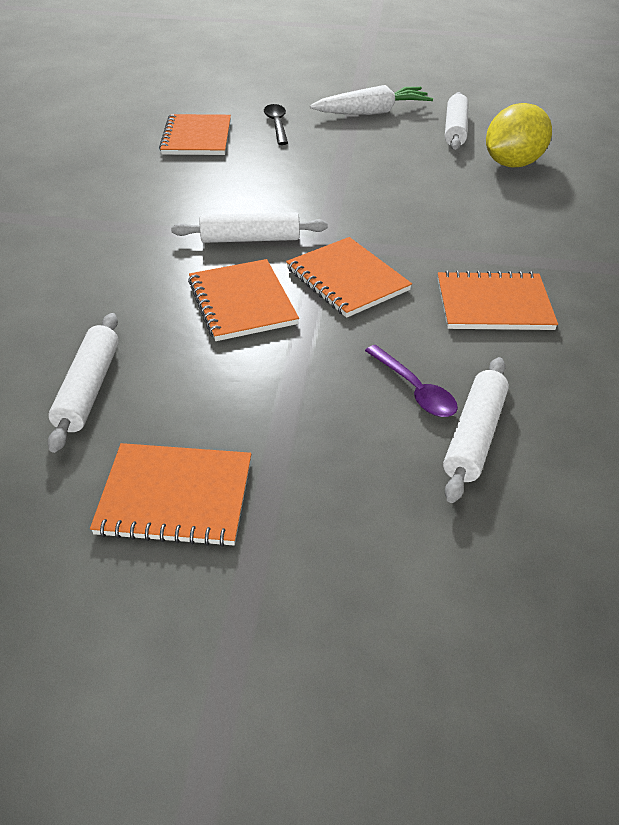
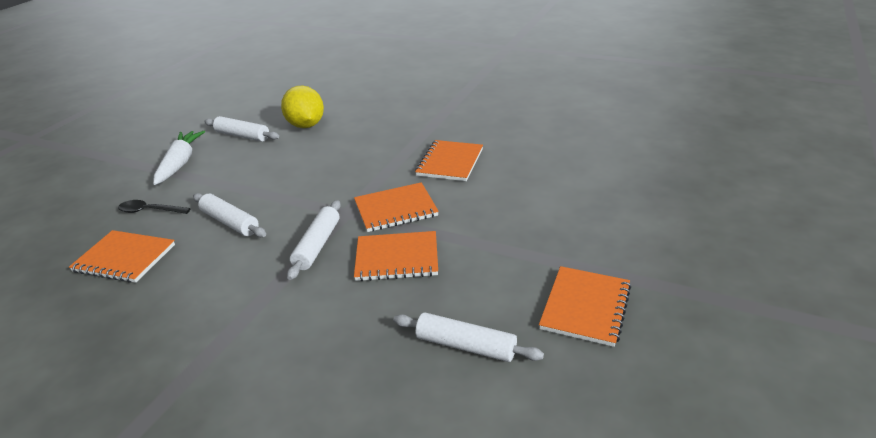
camera: 70 degrees left, 10 degrees down
(414, 390) = (515, 202): purple spoon -> none
(473, 435) = (557, 191): white rolling pin -> white rolling pin (230, 222)

